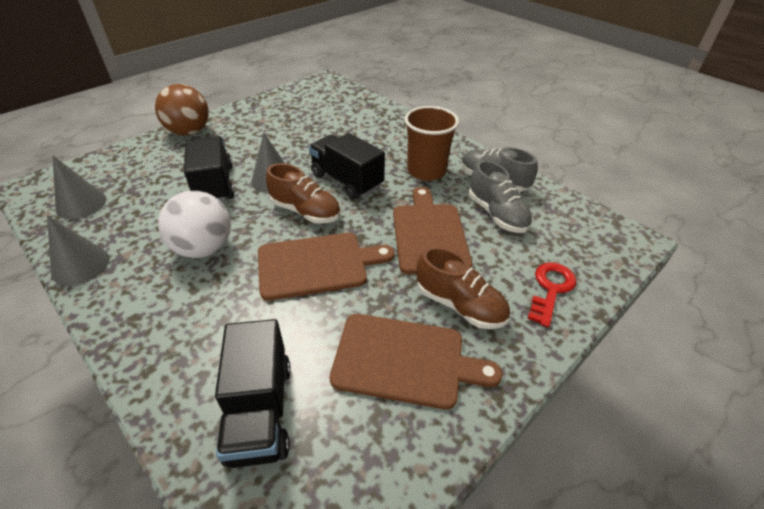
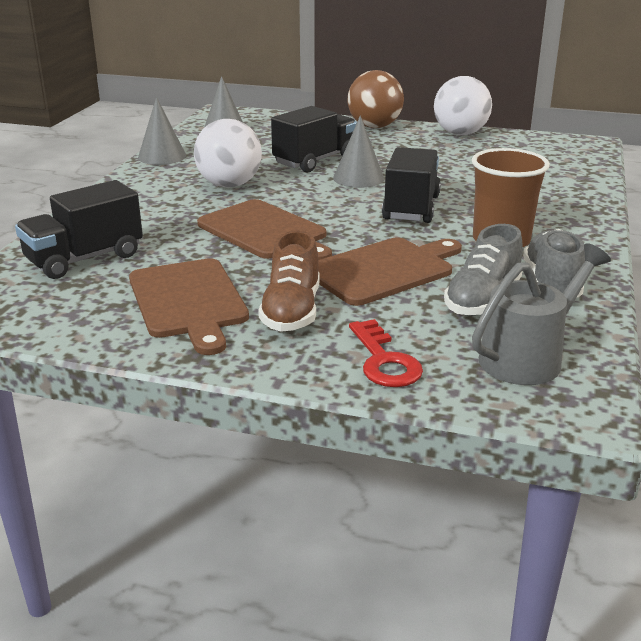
camera: 60 degrees right, 15 degrees down
(252, 108) = (460, 133): none -> white ball
(305, 211) = (333, 205): brown shoe -> none
(551, 289) = (384, 361): red key -> red key turned 75 degrees clockwise
(572, 230) = (527, 357): none -> grey watering can

